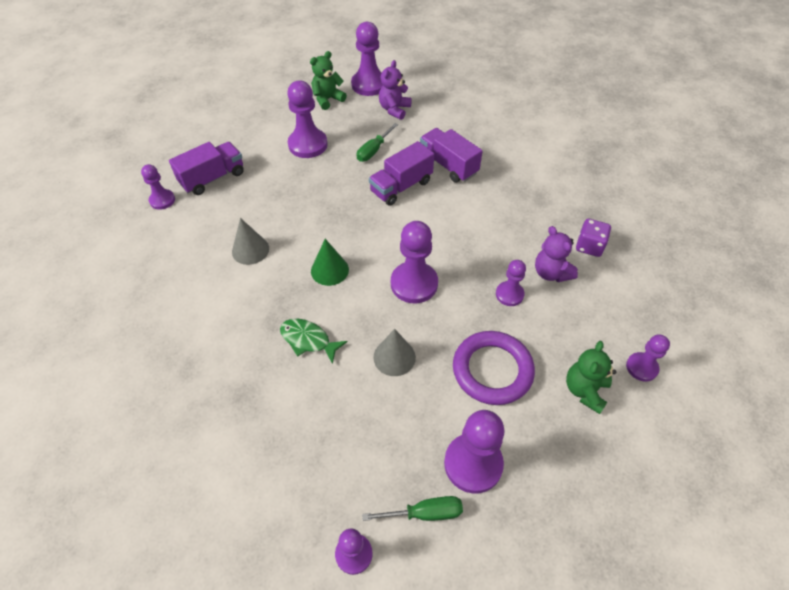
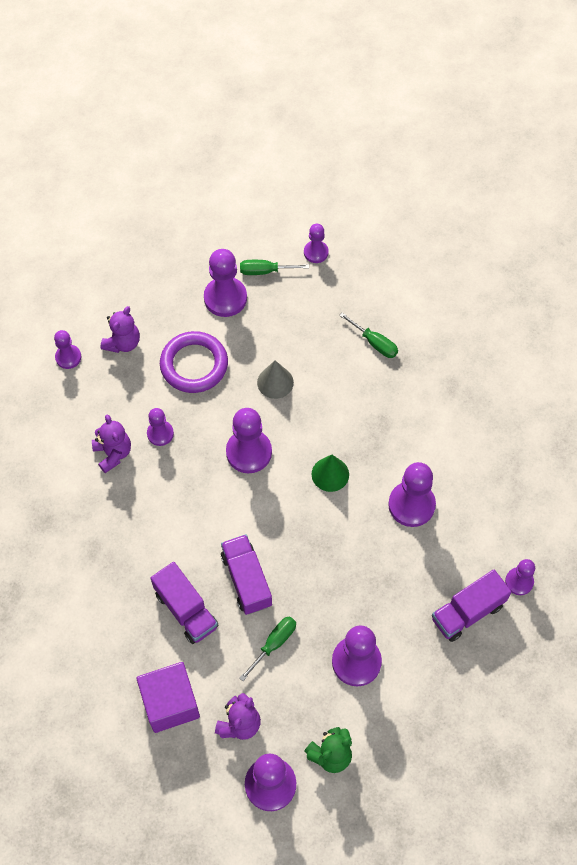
camera: 175 degrees left, 10 degrees up
(250, 250) = (411, 505): grey cone -> purple pawn
(275, 415) = (374, 343): none -> green screwdriver
(308, 340) = (349, 403): green fish -> none
(401, 186) = (246, 580): purple truck -> purple truck turned 75 degrees counterclockwise
(447, 116) = (170, 703): none -> purple cube
(585, 390) = (123, 343): green teddy bear -> purple teddy bear
(589, 246) = (63, 481): purple dice -> none

